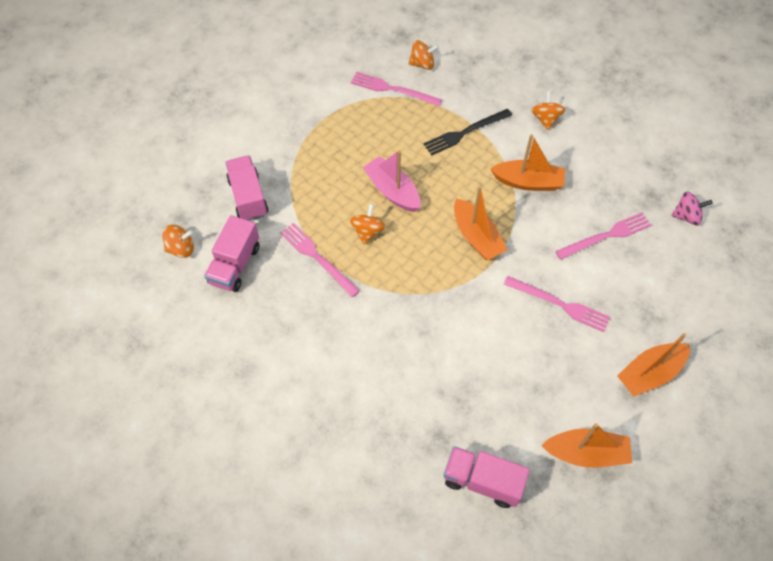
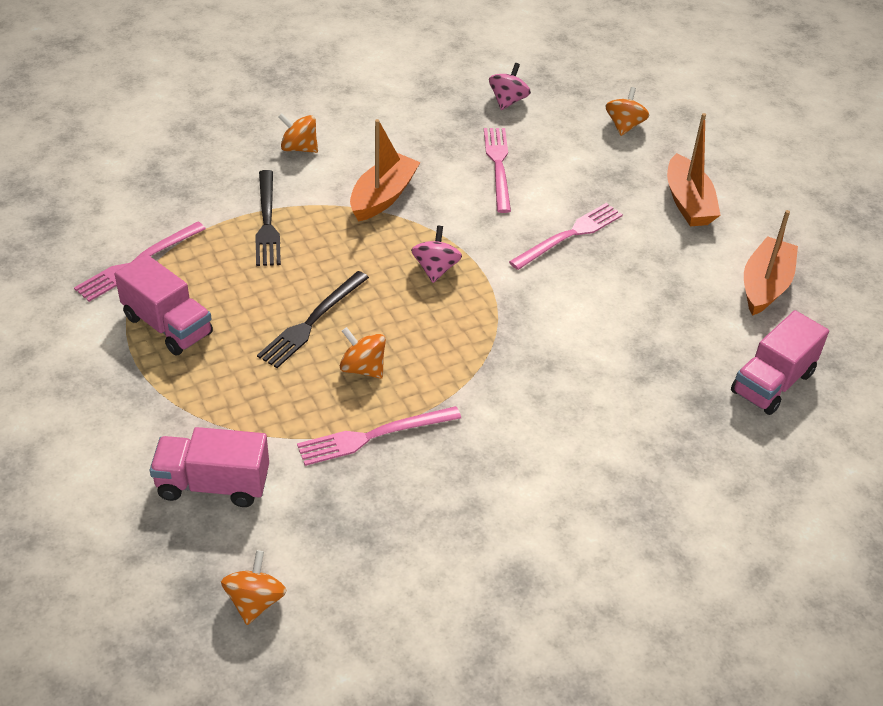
camera: 70 degrees left, 15 degrees down
(235, 265) = (329, 537): pink truck -> pink truck (168, 325)
(392, 191) = (312, 321): pink boat -> black fork
(422, 64) = (118, 220): orange spinning top -> orange spinning top (624, 126)
(476, 237) = (435, 269): orange boat -> pink spinning top

